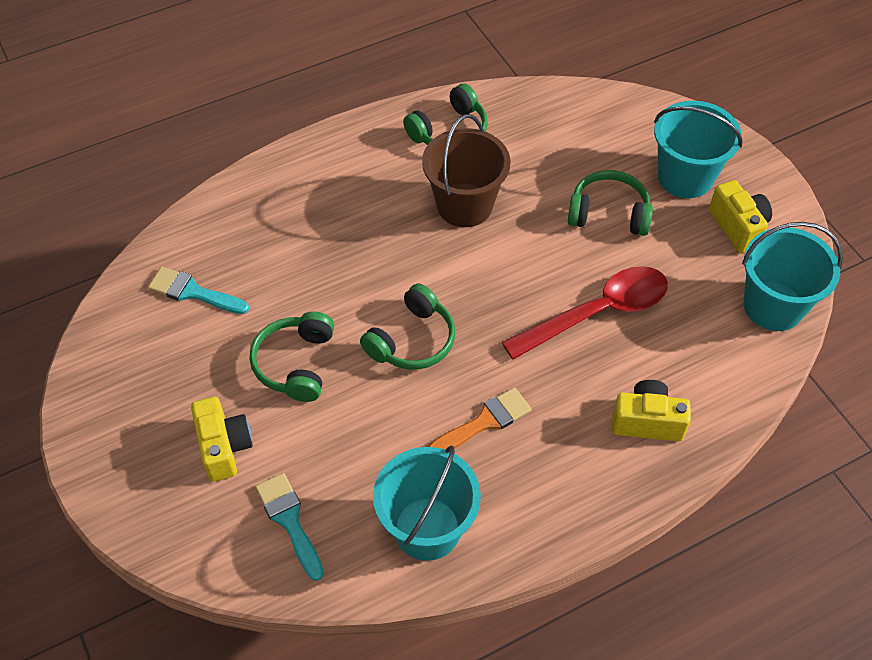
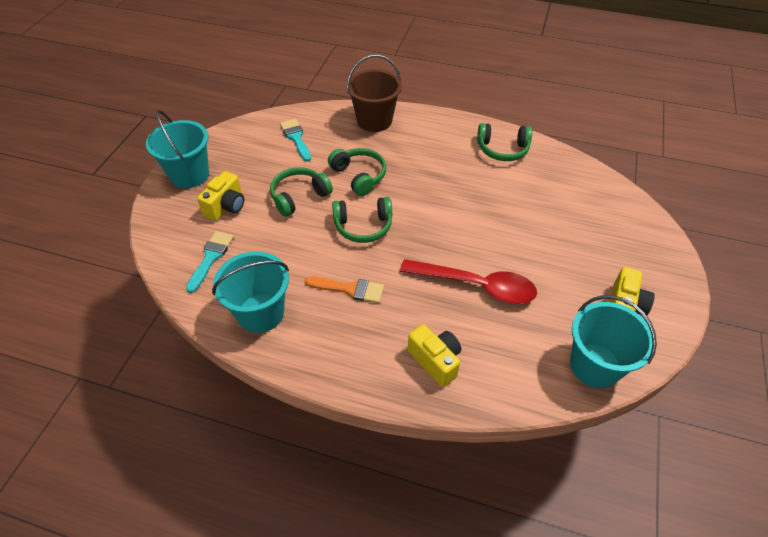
camera: 45 degrees right, 5 degrees down
(464, 205) = (468, 186): brown bucket -> brown bucket (374, 120)
(608, 213) = (546, 243): green headphones -> green headphones (359, 176)
(685, 177) = (619, 258): turquoise bucket -> turquoise bucket (189, 175)

